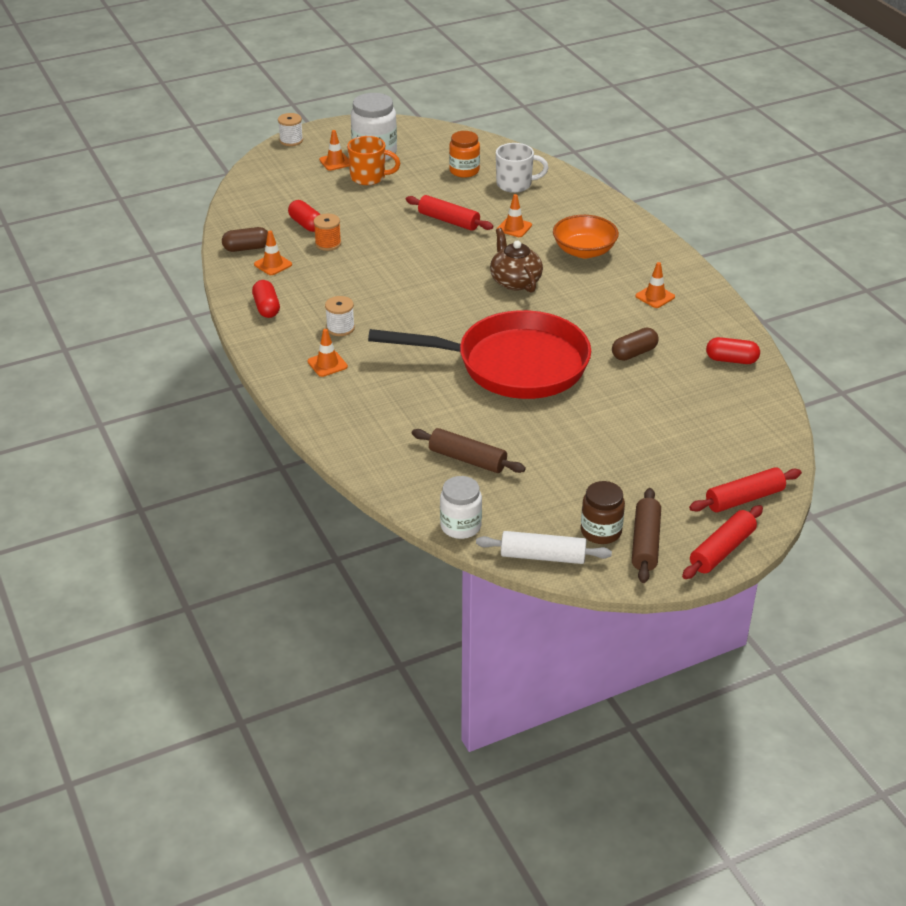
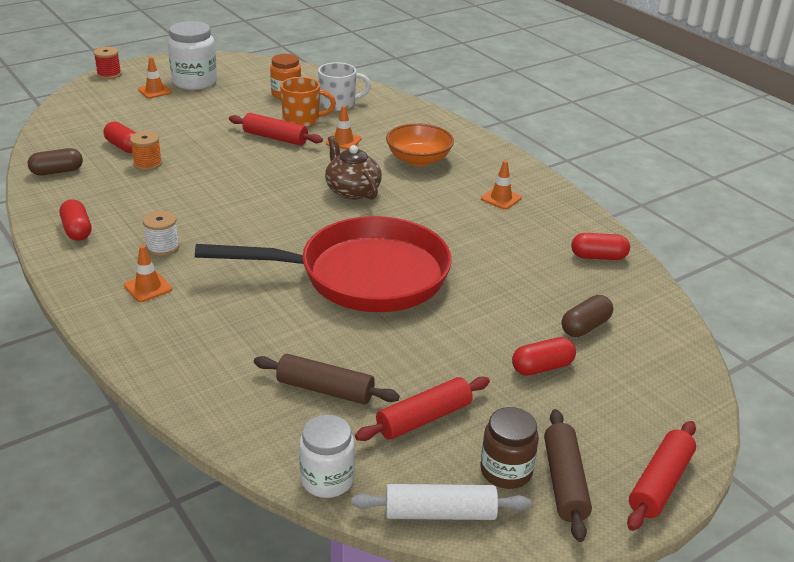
camera: 10 degrees left, 5 degrees down
(273, 264) = (86, 186): orange traffic cone -> none
(291, 140) = (109, 74): white spool -> red spool
(369, 177) = (190, 103): orange mug -> orange mug (302, 120)
(634, 353) = (493, 256): brown capsule -> brown capsule (585, 327)
(651, 454) = (542, 367): none -> red capsule
(744, 499) = (664, 413): red rolling pin -> red rolling pin (424, 418)

